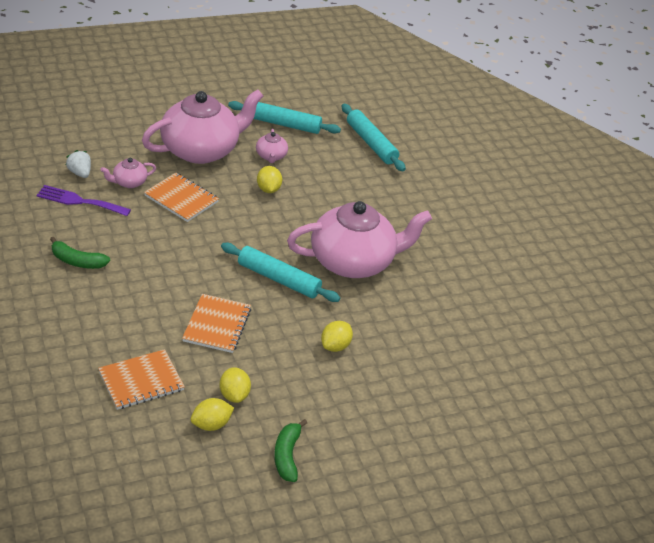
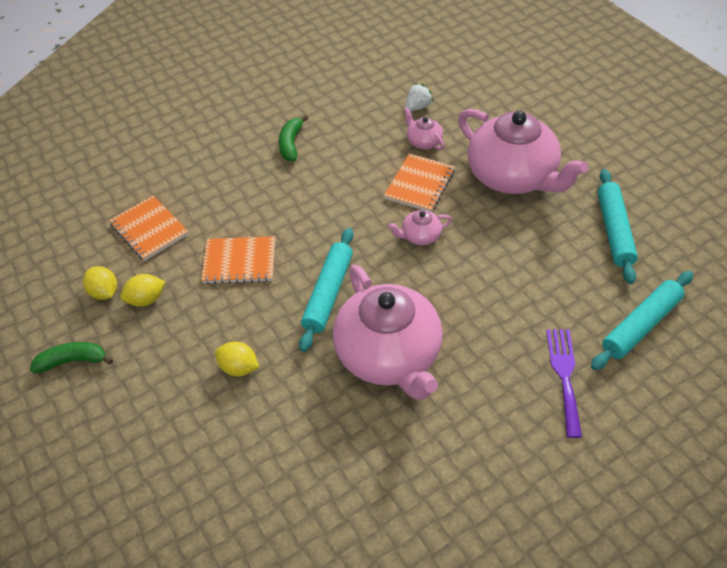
camera: 85 degrees right, 10 degrees up
(79, 201) = (376, 119): purple fork -> purple fork (564, 376)
(268, 189) = (478, 248): yellow lemon -> none
(271, 156) = (542, 235): pink teapot -> pink teapot (420, 236)

